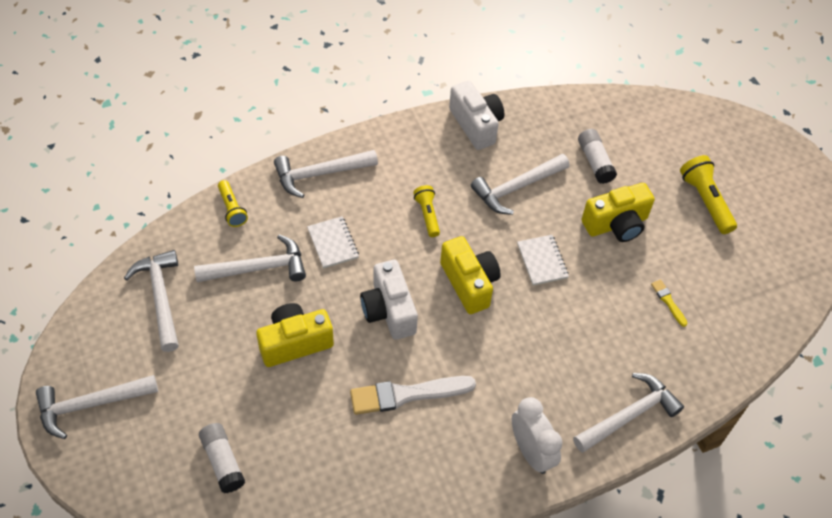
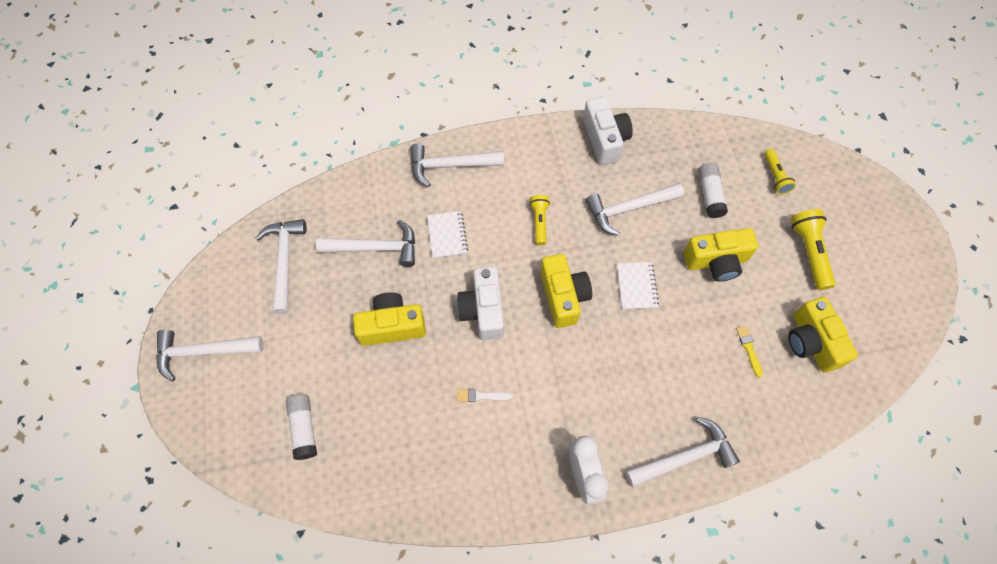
camera: 15 degrees right, 10 degrees up
(232, 209) = (365, 187): yellow flashlight -> yellow flashlight (775, 176)
(407, 395) = (481, 396): white brush -> white brush, size x0.47
(727, 284) = (811, 342): none -> yellow camera

